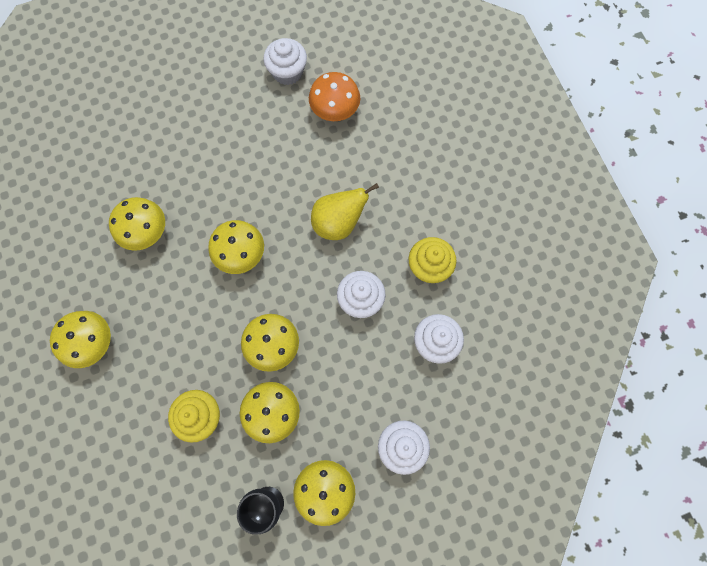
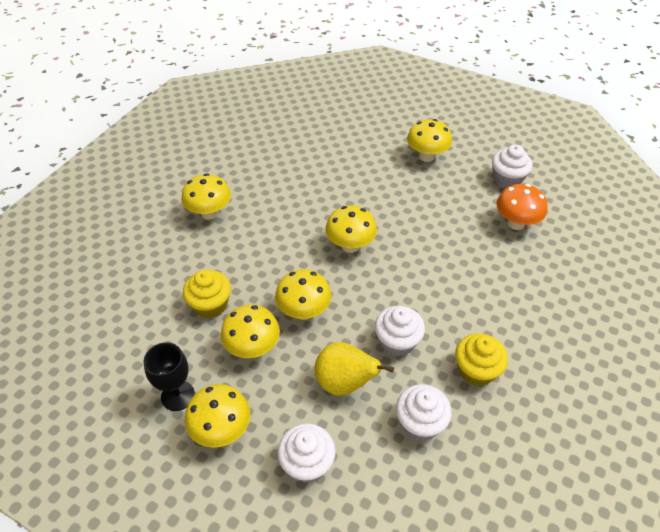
camera: 50 degrees right, 25 degrees down
(147, 233) = (310, 188): yellow mushroom -> yellow mushroom (426, 156)
(338, 223) = (439, 284): yellow pear -> yellow pear (344, 383)

